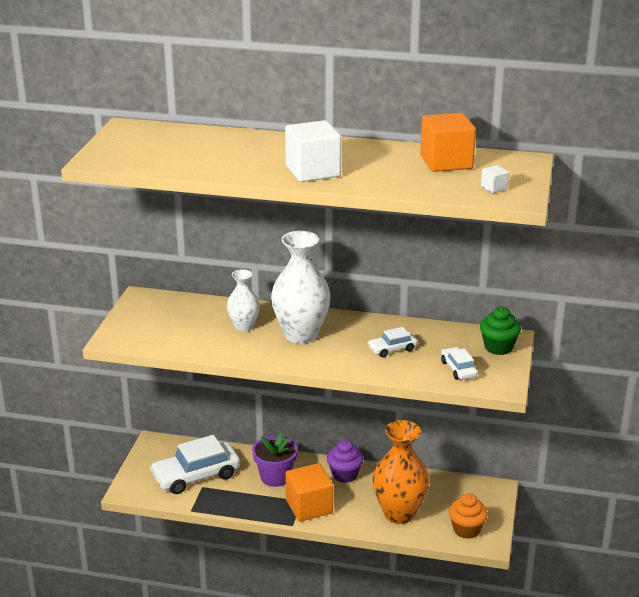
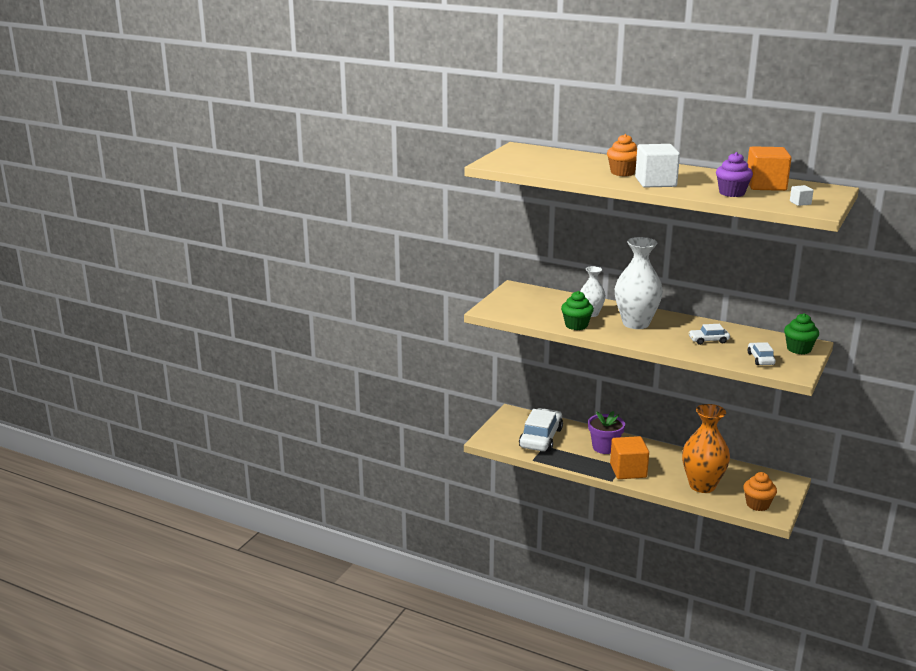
camera: 15 degrees right, 5 degrees down
(196, 476) = (541, 438): white car -> white car turned 120 degrees clockwise
(229, 348) = (576, 325): none -> green cupcake
(268, 159) = (622, 172): none -> orange cupcake
(344, 475) = (662, 454): purple cupcake -> purple cupcake (732, 193)

